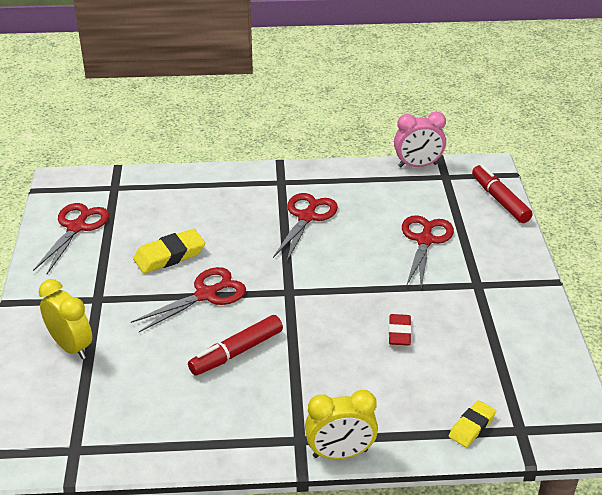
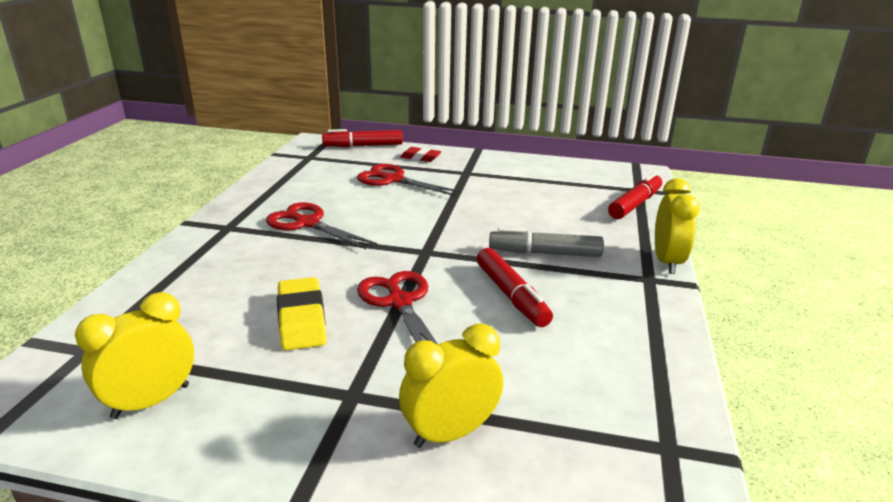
camera: 75 degrees left, 10 degrees down
(76, 227) = (151, 401): red scissors -> yellow clock
(318, 365) = (545, 253): none -> grey marker
(399, 333) = (513, 211): red eraser -> red eraser (420, 157)
(417, 165) = (279, 163): pink clock -> none
(472, 427) = (634, 204): yellow eraser -> red marker

